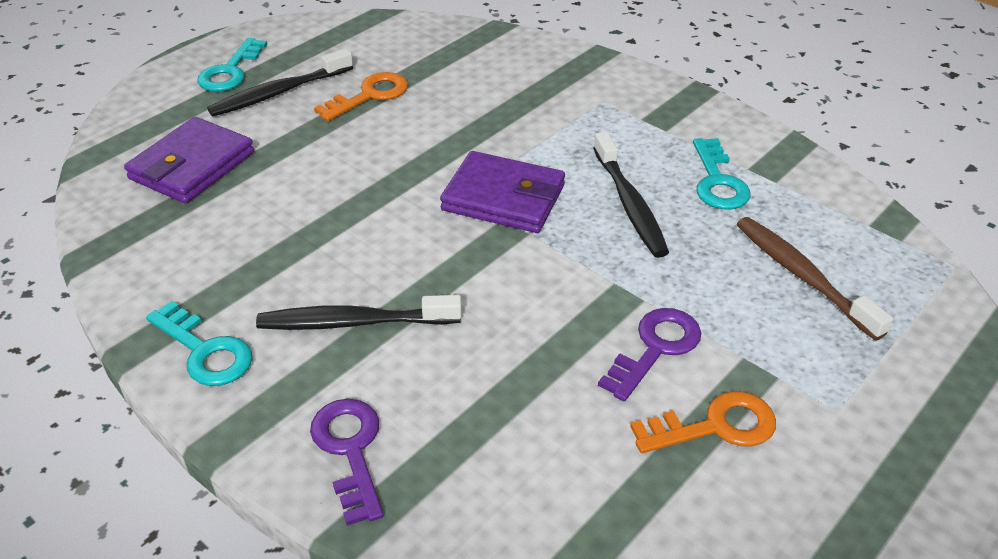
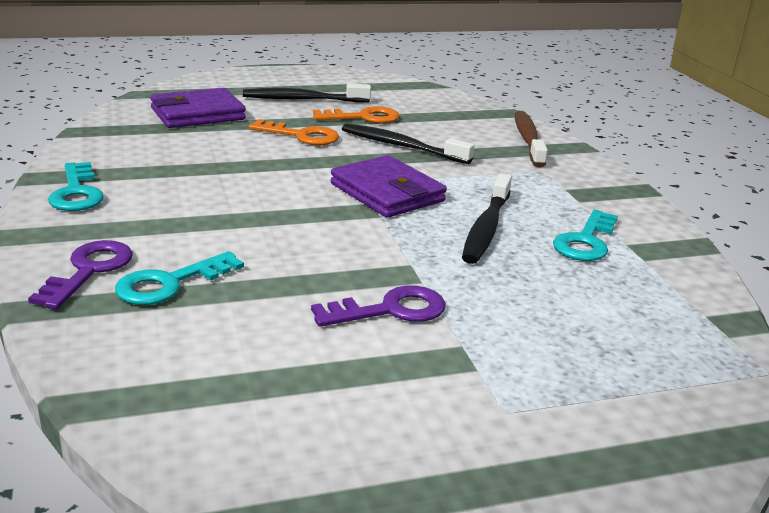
camera: 30 degrees right, 15 degrees down
(230, 71) = (286, 82): turquoise key -> turquoise key (170, 283)
(354, 322) = (187, 214): black toothbrush -> black toothbrush (401, 146)
(715, 426) = (375, 373): orange key -> orange key (301, 136)
(802, 276) = (589, 320): brown toothbrush -> brown toothbrush (528, 139)

